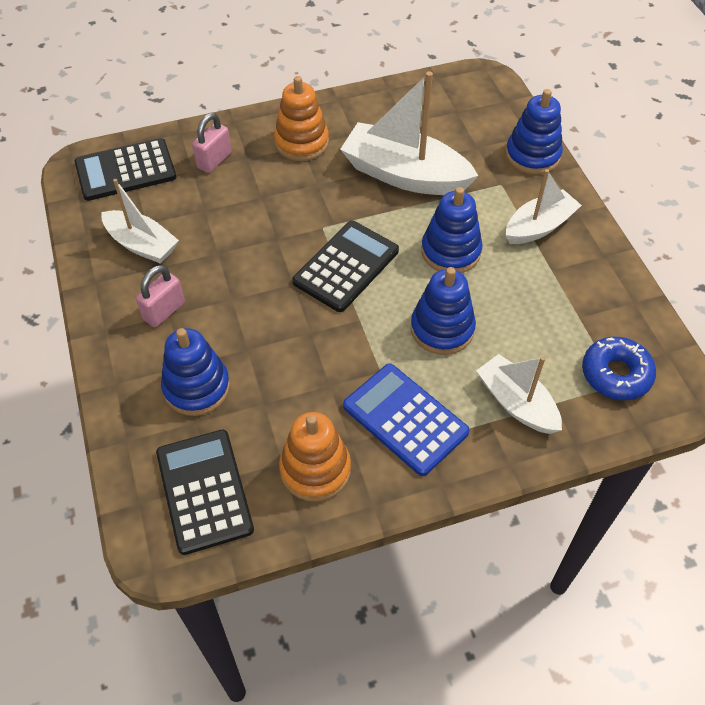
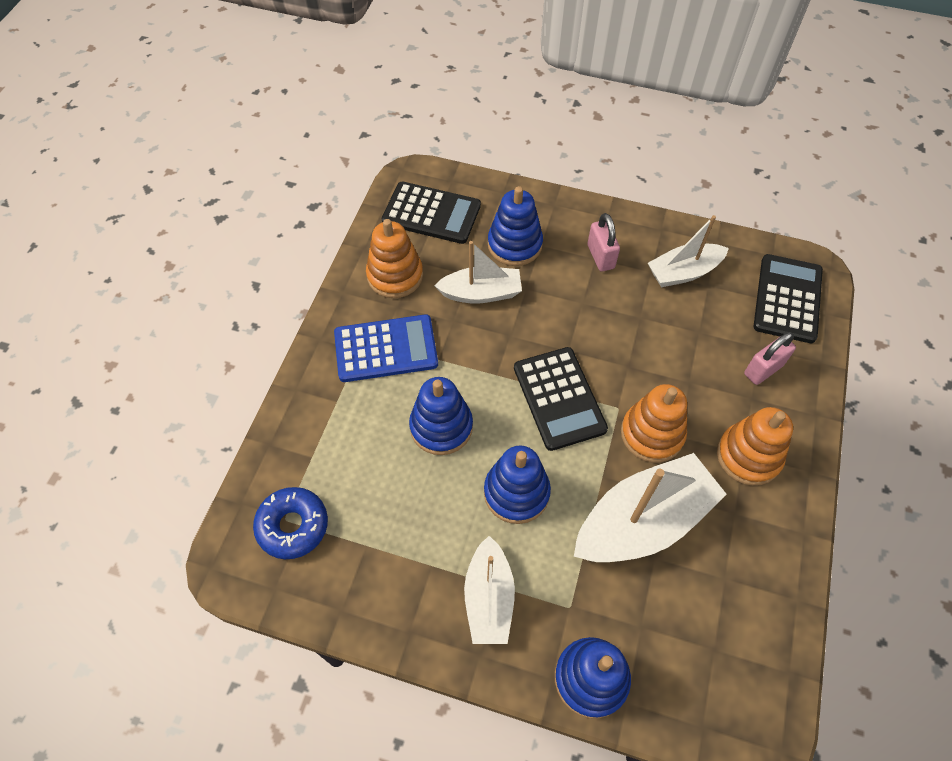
camera: 125 degrees right, 5 degrees up
(214, 160) = (763, 369): pink padlock -> pink padlock turned 75 degrees clockwise
(329, 198) = (652, 434): none -> orange stacking toy
(516, 403) = (334, 430): white boat -> white boat (481, 293)

